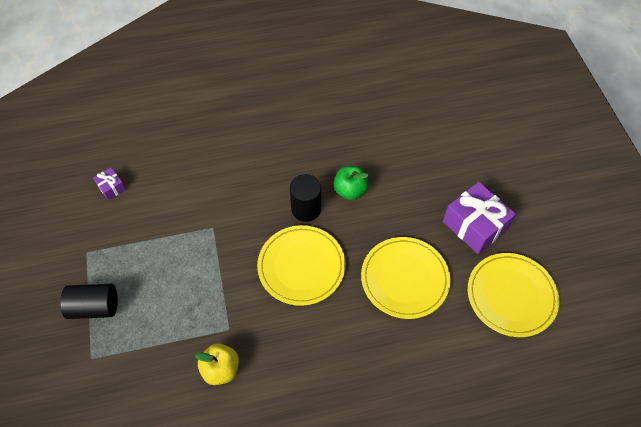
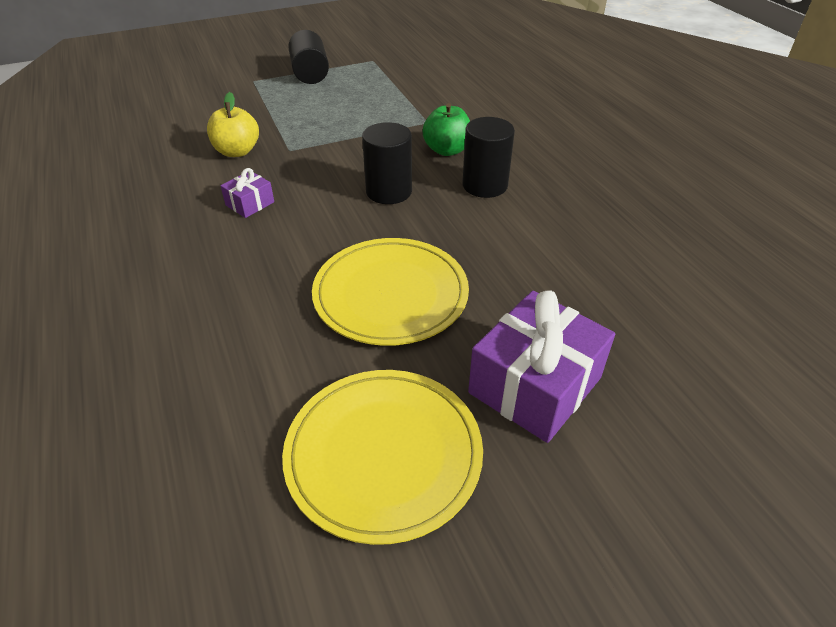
camera: 80 degrees right, 15 degrees down
(111, 187) = (456, 60): purple gift -> purple gift (250, 204)
(301, 266) = (389, 191): yellow plate -> black cylinder
(350, 190) = (537, 222): green apple -> green apple (447, 150)

